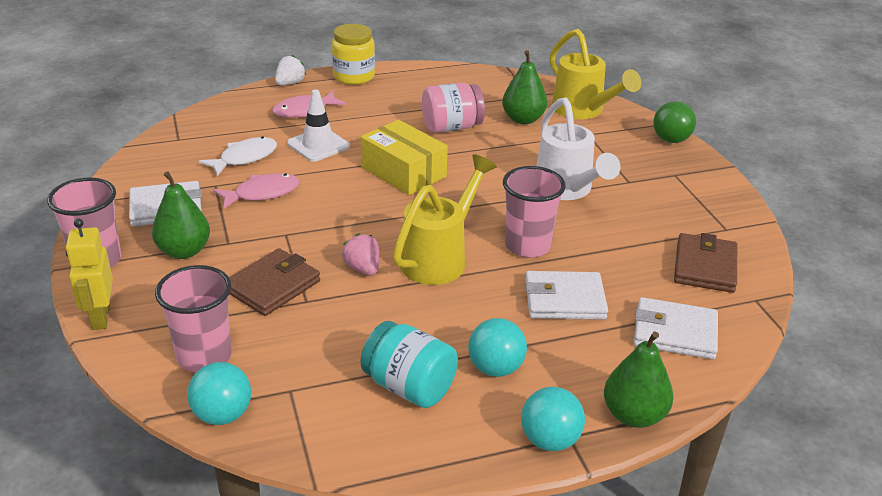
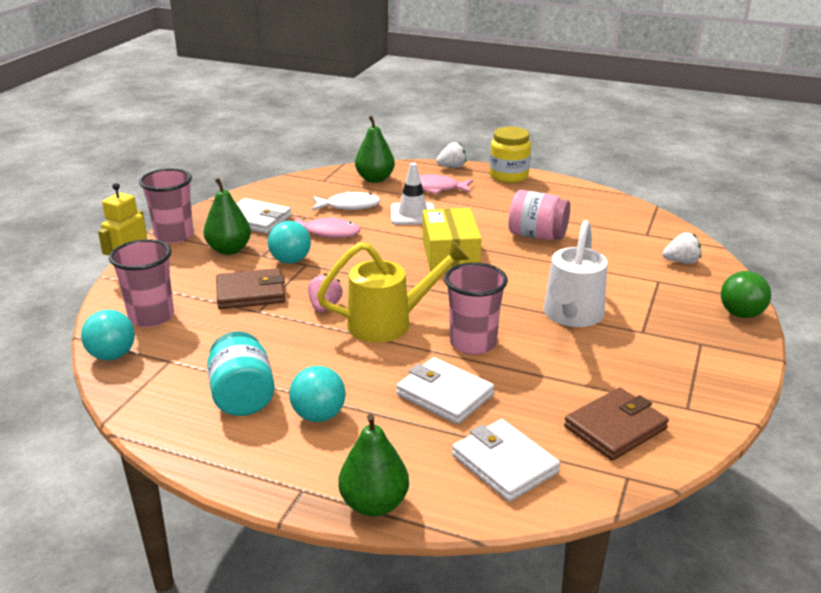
camera: 40 degrees right, 5 degrees down
(523, 119) = (611, 250): green pear -> green pear (375, 179)
(549, 440) = (284, 484): turquoise ball -> turquoise ball (290, 260)
(583, 111) = (681, 262): yellow watering can -> white strawberry

